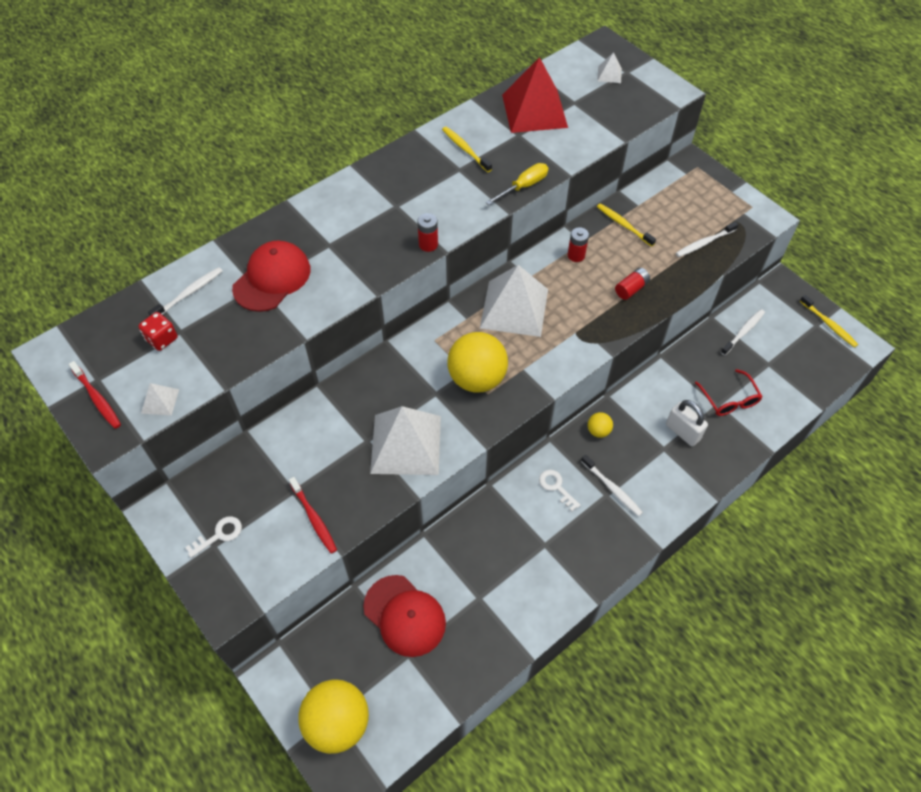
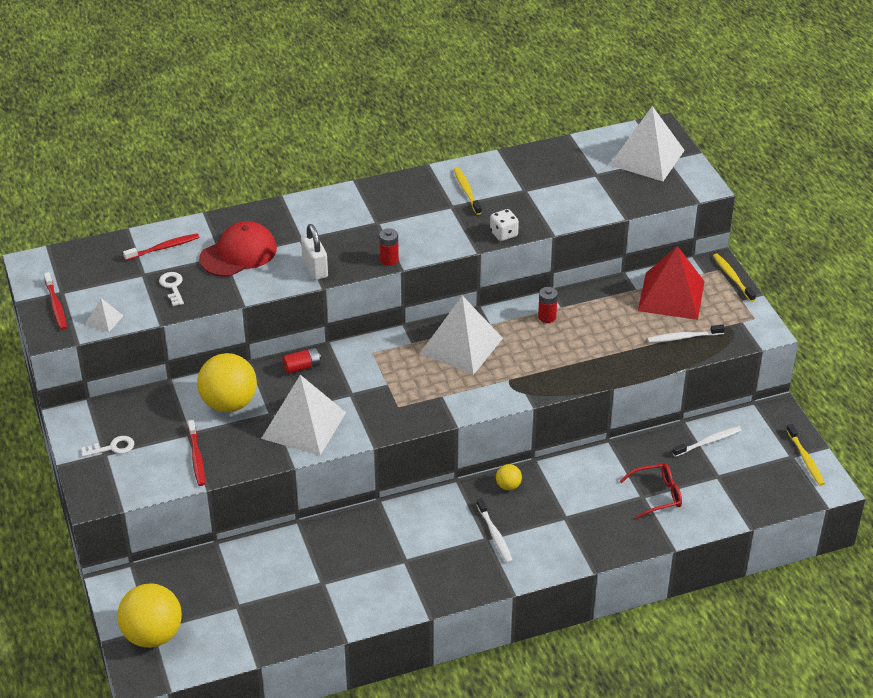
camera: 20 degrees right, 15 degrees down
(162, 339) = (126, 276): red dice -> none
(189, 293) = (163, 248): white toothbrush -> red toothbrush
(404, 615) = (249, 576): red cap -> none
(477, 378) = (395, 392): yellow ball -> yellow ball (229, 403)
(523, 186) = (503, 234): yellow screwdriver -> white dice
(534, 110) = (552, 173): red pyramid -> red pyramid (671, 296)
(556, 487) = (441, 519): white key -> white key (172, 287)
(609, 74) = (647, 157): white pyramid -> white pyramid, size x2.35
(624, 225) = (610, 302): yellow toothbrush -> yellow toothbrush (732, 278)
(631, 289) = (585, 358): red battery -> red battery (302, 367)
(682, 432) = (592, 509): white padlock -> white padlock (315, 268)
(729, 399) = (657, 495): red glasses -> red glasses turned 105 degrees counterclockwise

